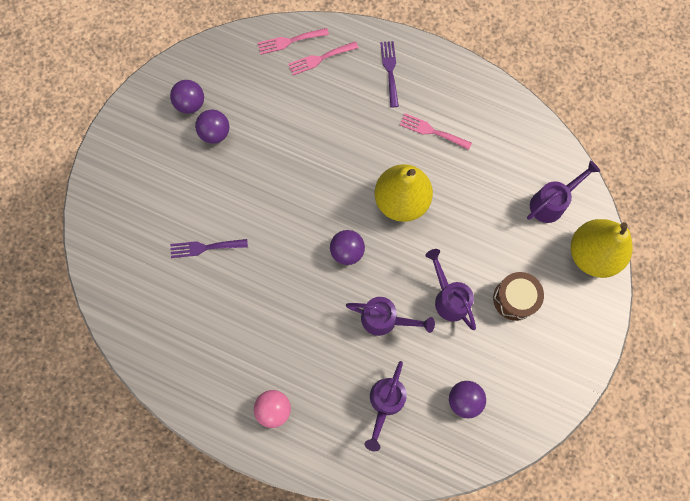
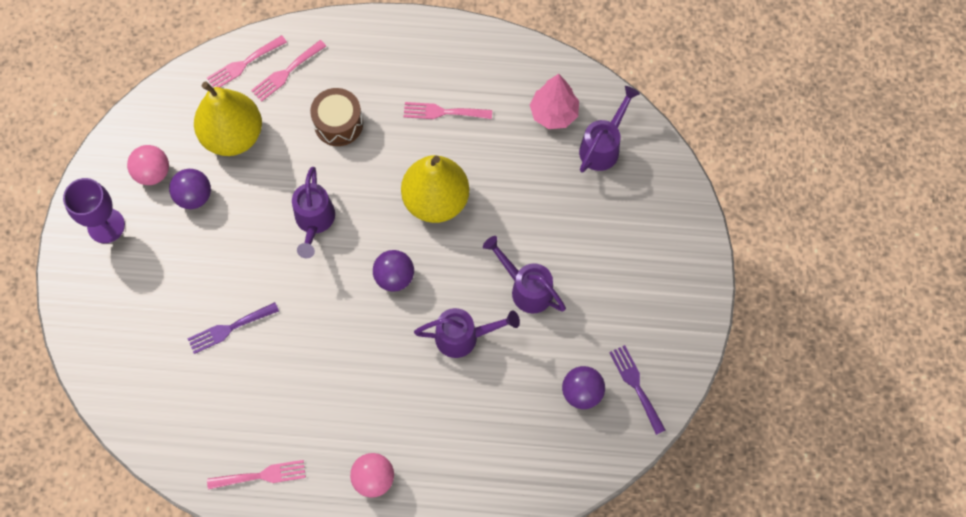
camera: 20 degrees left, 5 degrees down
(141, 133) = (106, 225): none -> purple goblet
(188, 374) = (261, 475): none -> pink fork
(190, 104) = (153, 173): purple ball -> pink ball
(385, 403) = (496, 427): purple watering can -> purple watering can (314, 221)
(390, 70) = (371, 60): purple fork -> purple fork (636, 385)
(514, 299) = (599, 264): brown drum -> brown drum (338, 123)
(520, 162) = (553, 113): none -> pink tree
(592, 254) = (666, 187): yellow pear -> yellow pear (233, 135)

